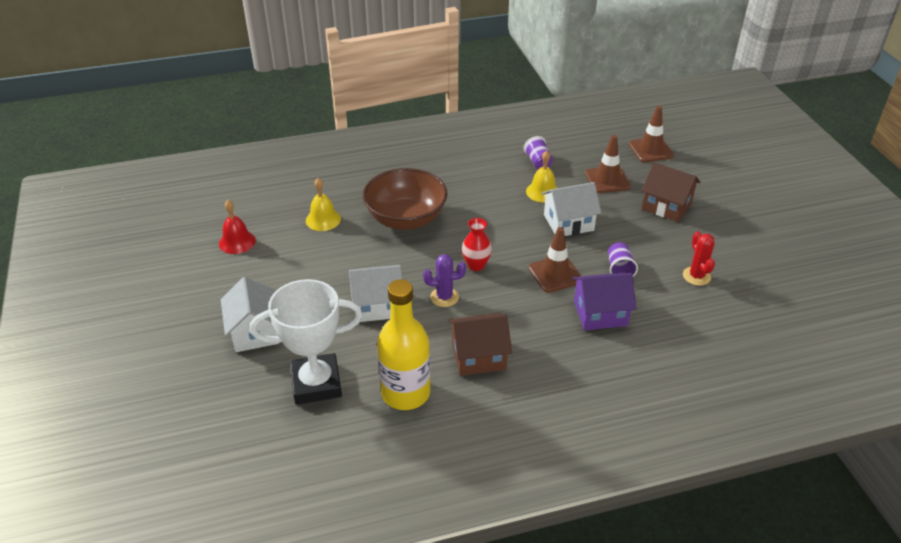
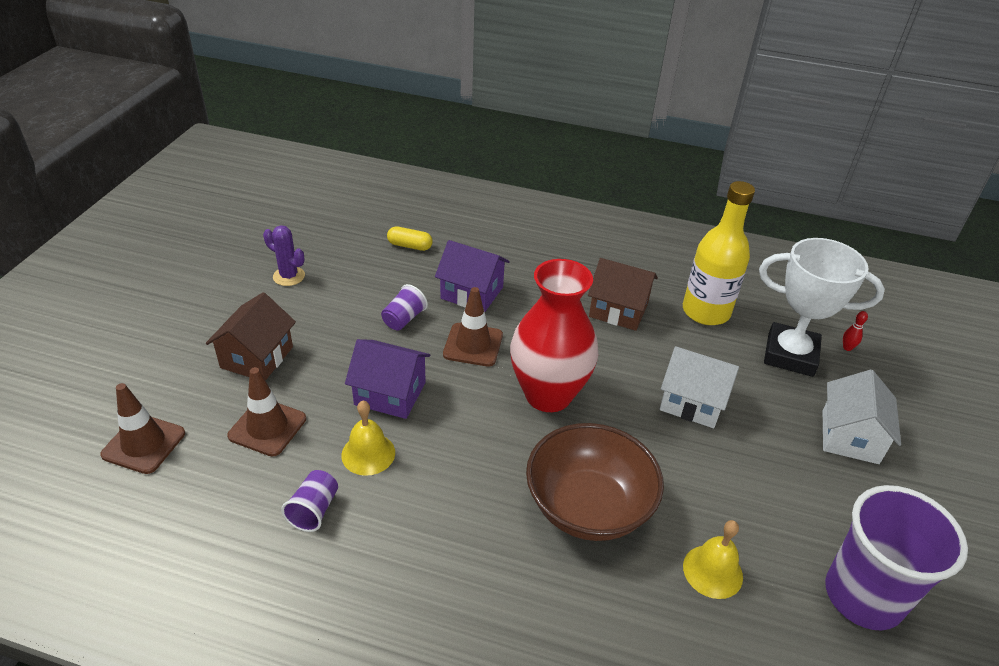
camera: 150 degrees left, 0 degrees up
(237, 242) = (863, 596): red bell -> purple cup
(266, 417) = (847, 348): none -> red bowling pin
(444, 297) = (611, 376): purple cactus -> purple cactus (289, 276)
(476, 265) = (548, 395): red vase -> red vase, size x2.15
(568, 222) = (390, 393): white house -> purple house
(666, 206) = (257, 357): brown house -> brown house turned 45 degrees clockwise
(696, 276) = (343, 280): red cactus -> none
(696, 331) = (410, 246): none -> yellow capsule

